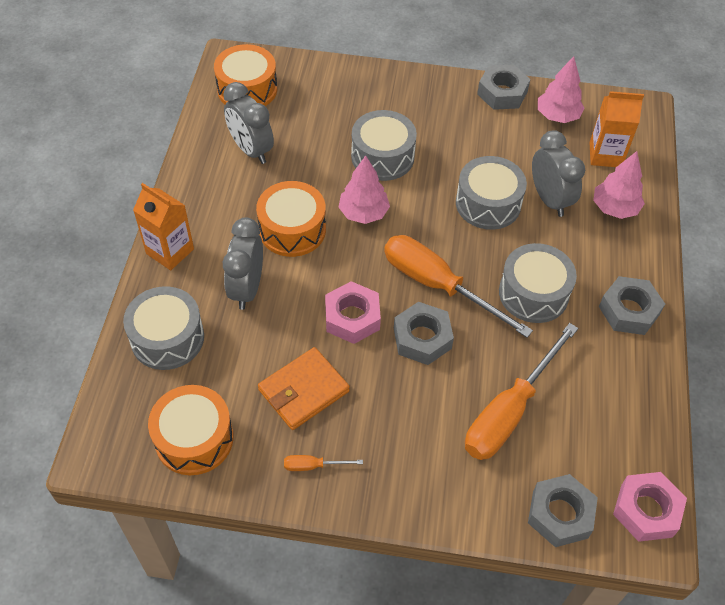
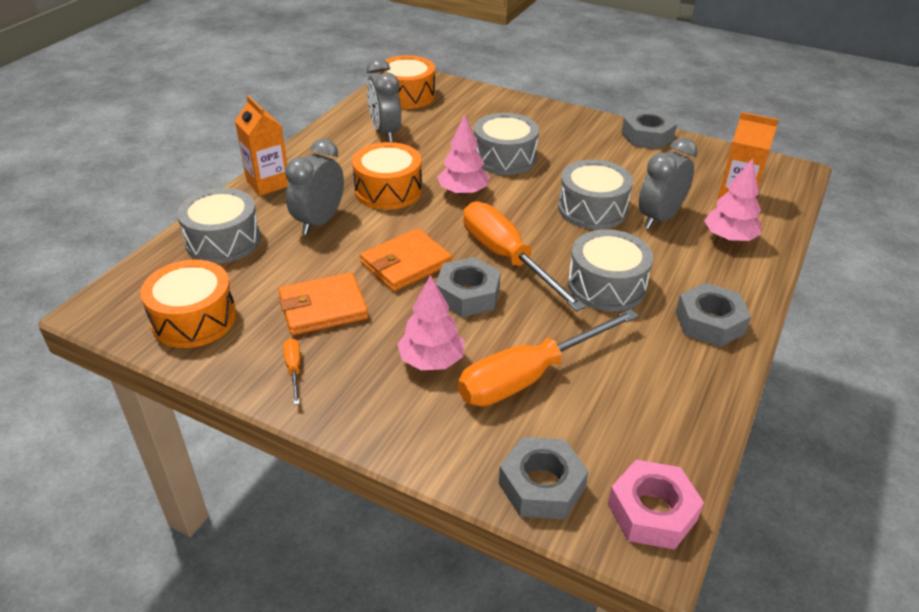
camera: 20 degrees right, 15 degrees down
(313, 466) = (294, 369): orange screwdriver -> orange screwdriver turned 60 degrees clockwise
(352, 317) = (406, 263): pink nut -> orange wallet
(549, 199) = (659, 218): grey clock -> grey clock turned 135 degrees counterclockwise
(557, 116) = (697, 161): pink tree -> pink tree (431, 361)

